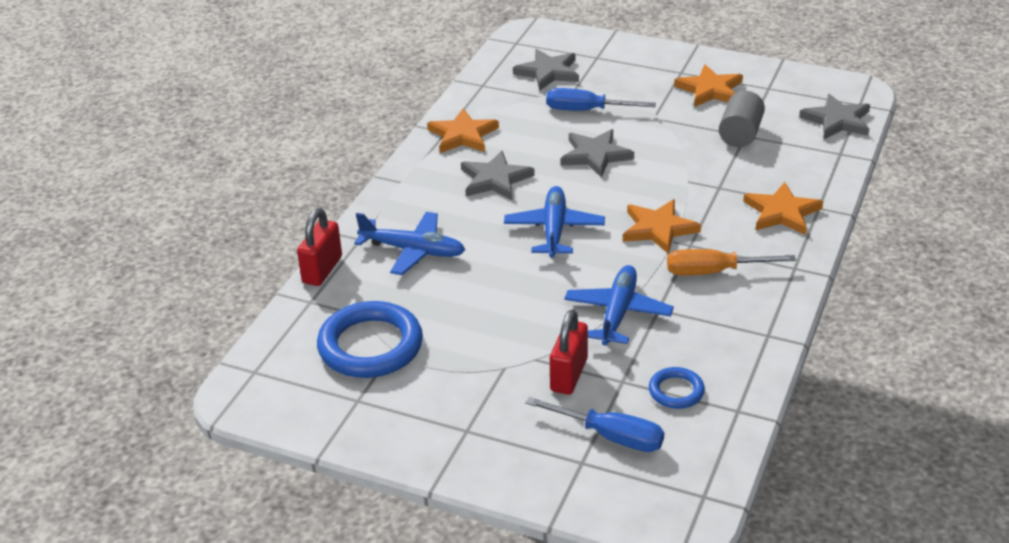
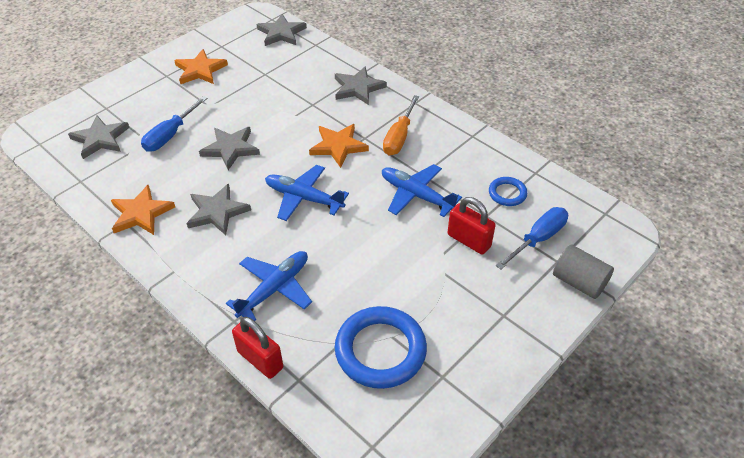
camera: 70 degrees left, 10 degrees up
(740, 134) = (262, 75): grey cylinder -> grey cylinder (579, 282)
(782, 212) = (358, 88): orange star -> grey star

